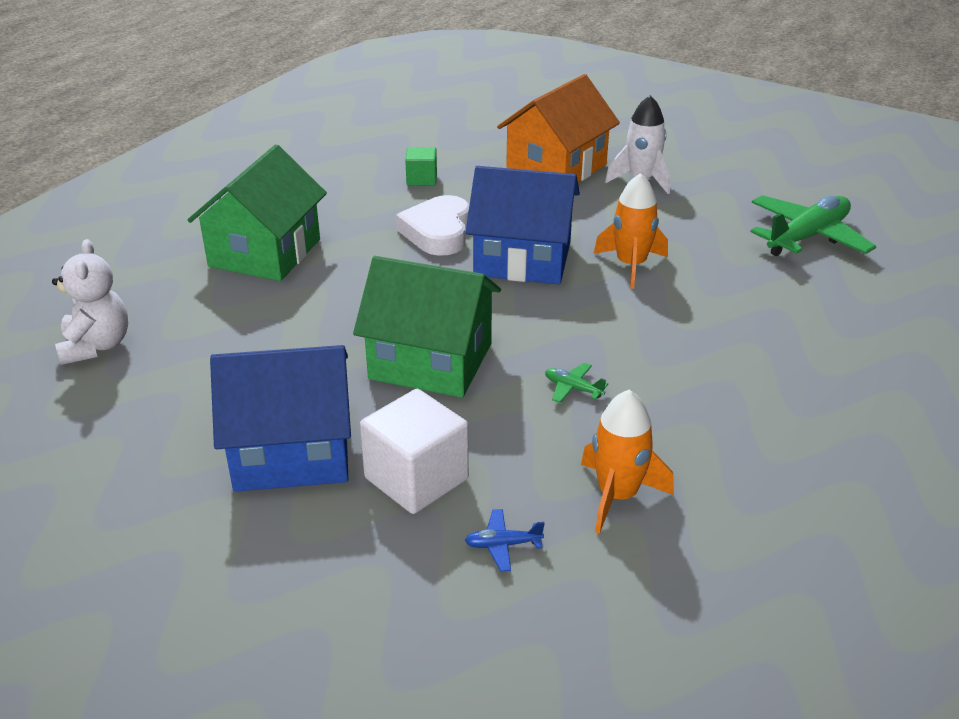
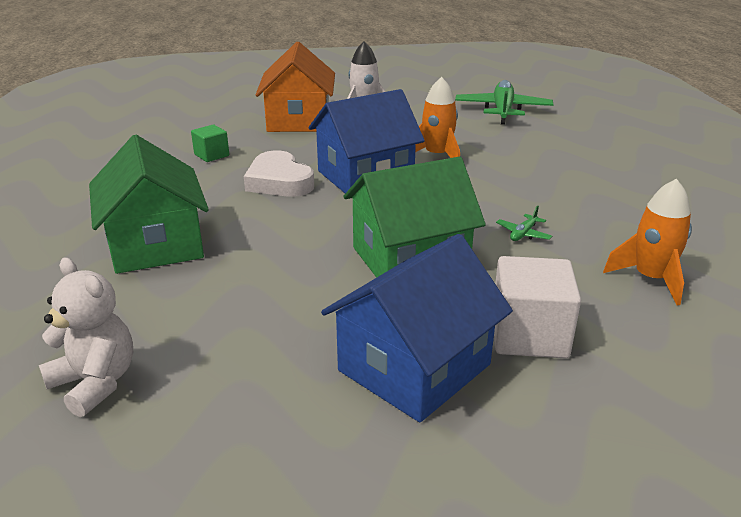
camera: 40 degrees left, 5 degrees down
(503, 545) = (648, 343): blue plane -> none
(573, 388) = (523, 234): green plane -> green plane turned 45 degrees counterclockwise

